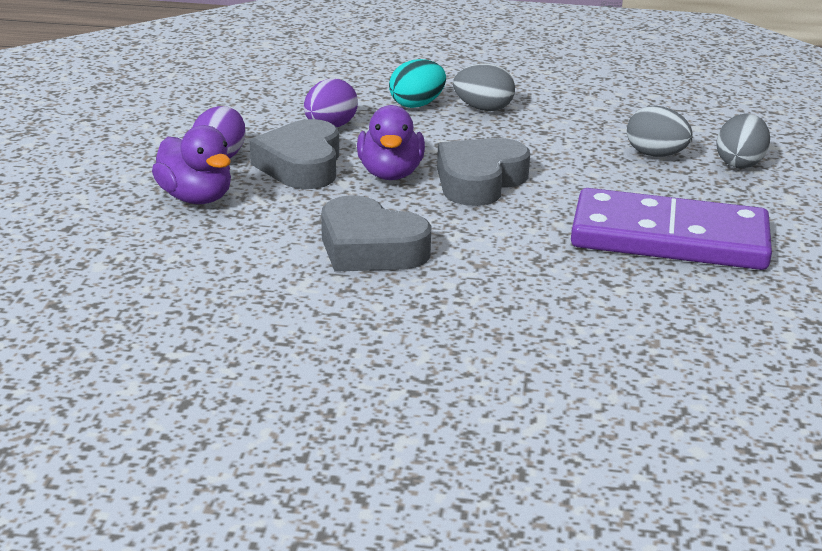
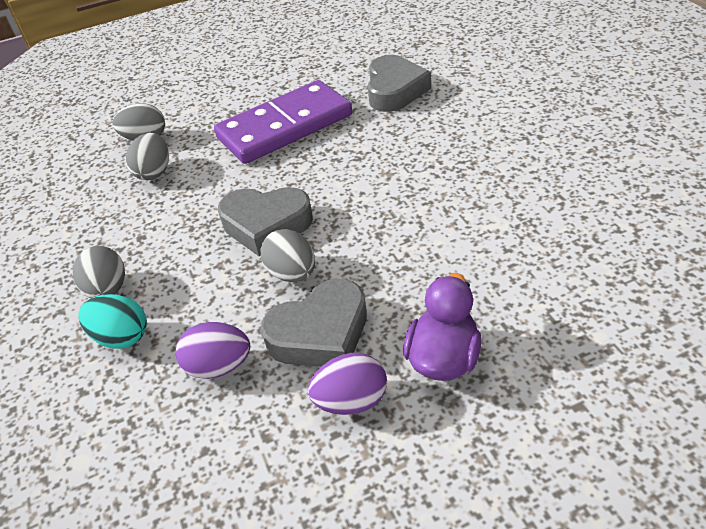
camera: 115 degrees left, 15 degrees up
(370, 248) = (418, 222): grey heart -> grey heart (395, 90)
(390, 174) = (292, 273): purple duck -> grey egg
(669, 238) = (285, 127): purple domino -> purple domino turned 75 degrees clockwise

